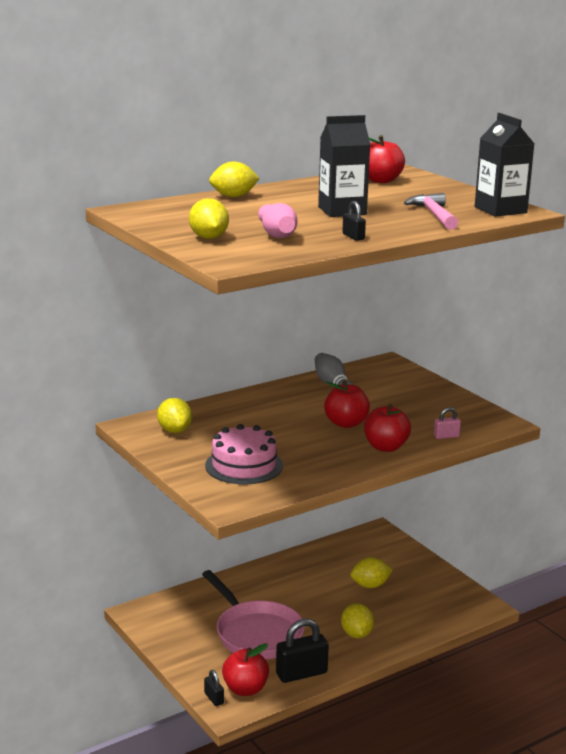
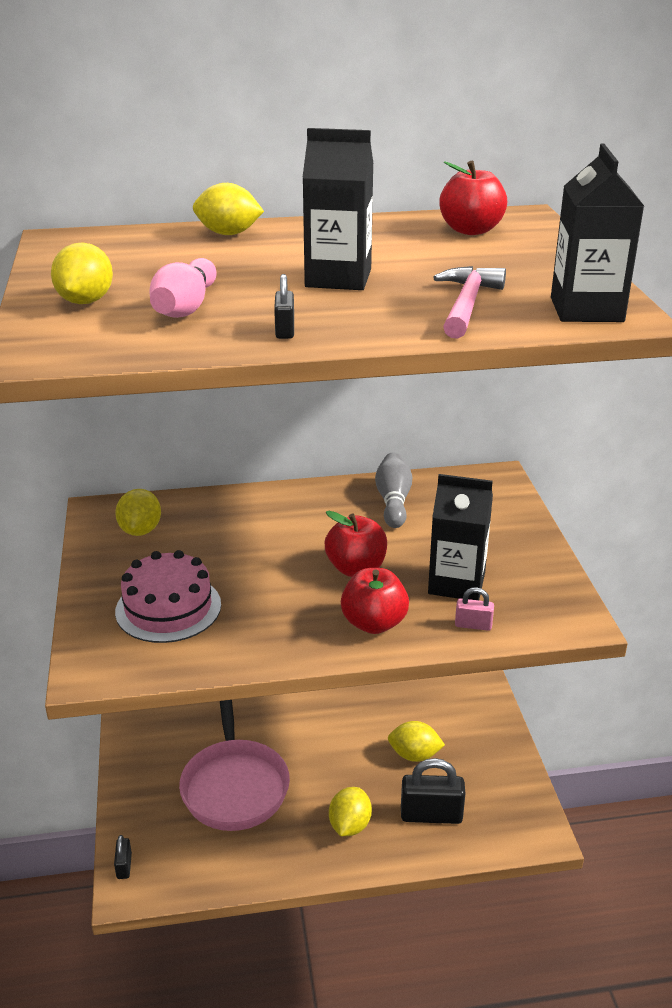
camera: 25 degrees right, 10 degrees up
(245, 689) = (167, 865): red apple -> none
(301, 673) = (245, 864): black padlock -> black padlock (431, 815)
(416, 419) = (456, 583): none -> black carton

